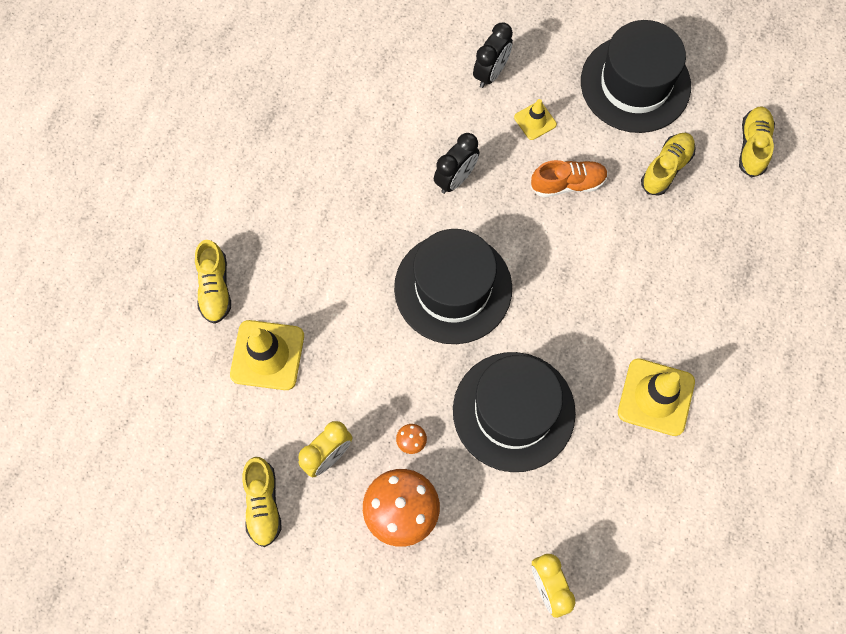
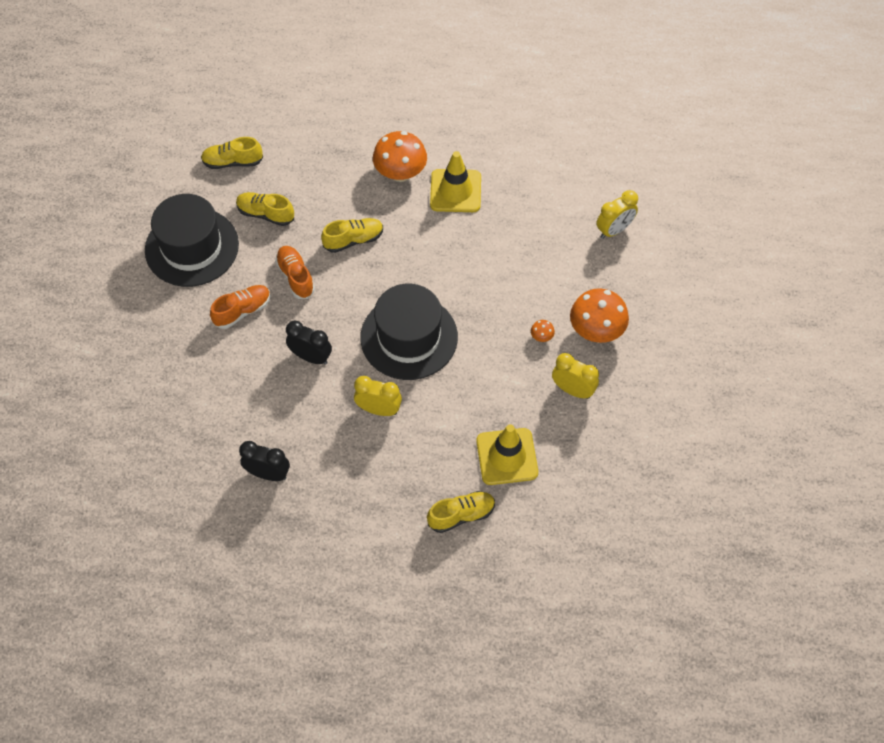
camera: 105 degrees left, 10 degrees down
(263, 504) = (626, 425): yellow shoe -> yellow shoe (353, 240)
(368, 234) = (379, 409): none -> yellow clock
(491, 73) = (202, 353): black clock -> black clock (268, 473)
(513, 411) = (495, 276): black hat -> none
(535, 121) = (242, 311): yellow traffic cone -> orange shoe
(698, 336) = (400, 173): none -> orange mushroom

